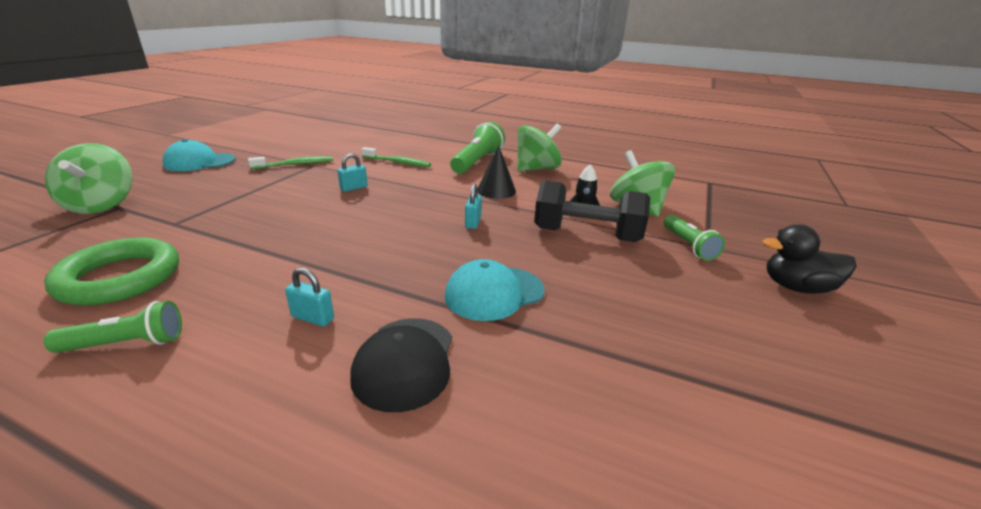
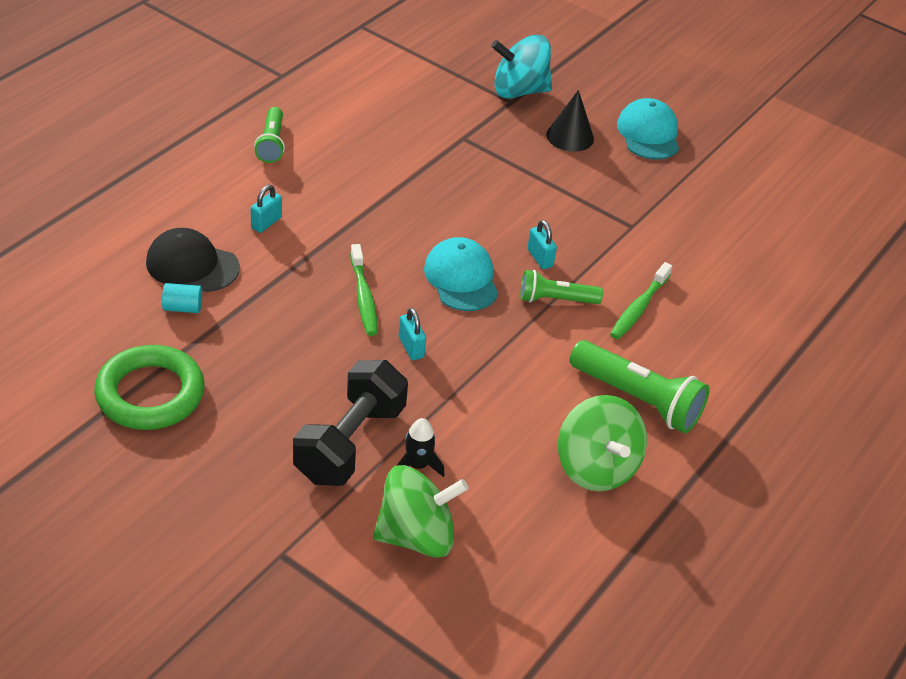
camera: 100 degrees right, 15 degrees up
(101, 205) = (519, 91): green spinning top -> turquoise spinning top
(120, 278) = (364, 126): green ring -> green ring (150, 394)
(295, 164) = (634, 210): green toothbrush -> green toothbrush (363, 297)
(473, 222) = (411, 347): turquoise padlock -> turquoise padlock turned 45 degrees clockwise
(485, 352) = (183, 307): none -> turquoise cylinder
(494, 293) = (258, 331): turquoise cap -> turquoise cap (461, 278)
(496, 190) = (509, 393): black cone -> black cone (570, 136)
(688, 246) = (291, 535): green flashlight -> green flashlight (555, 299)
(796, 287) = (167, 585): black duck -> none

